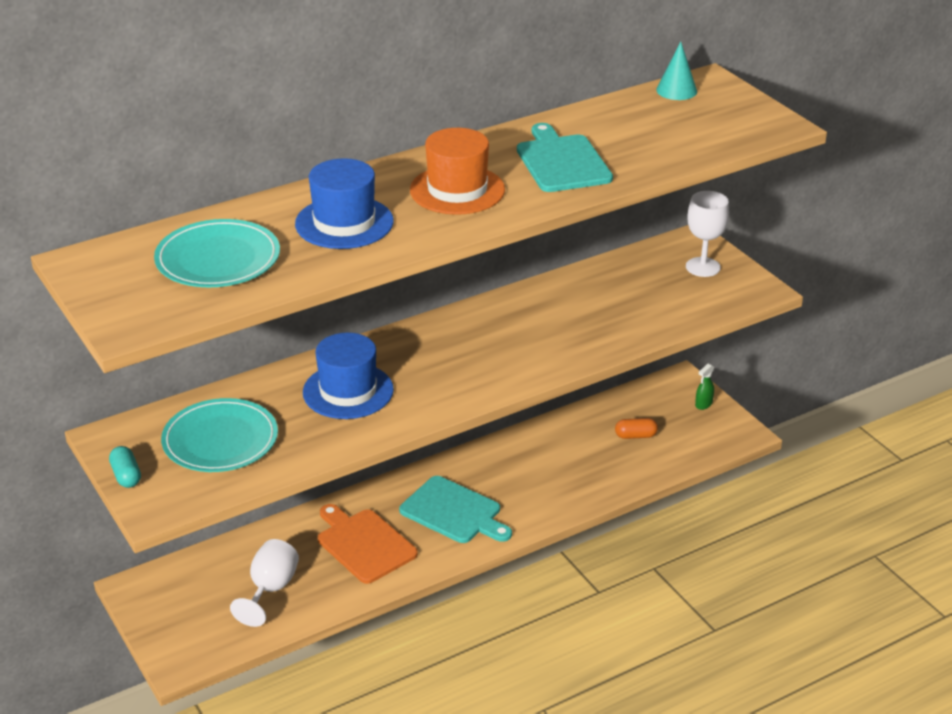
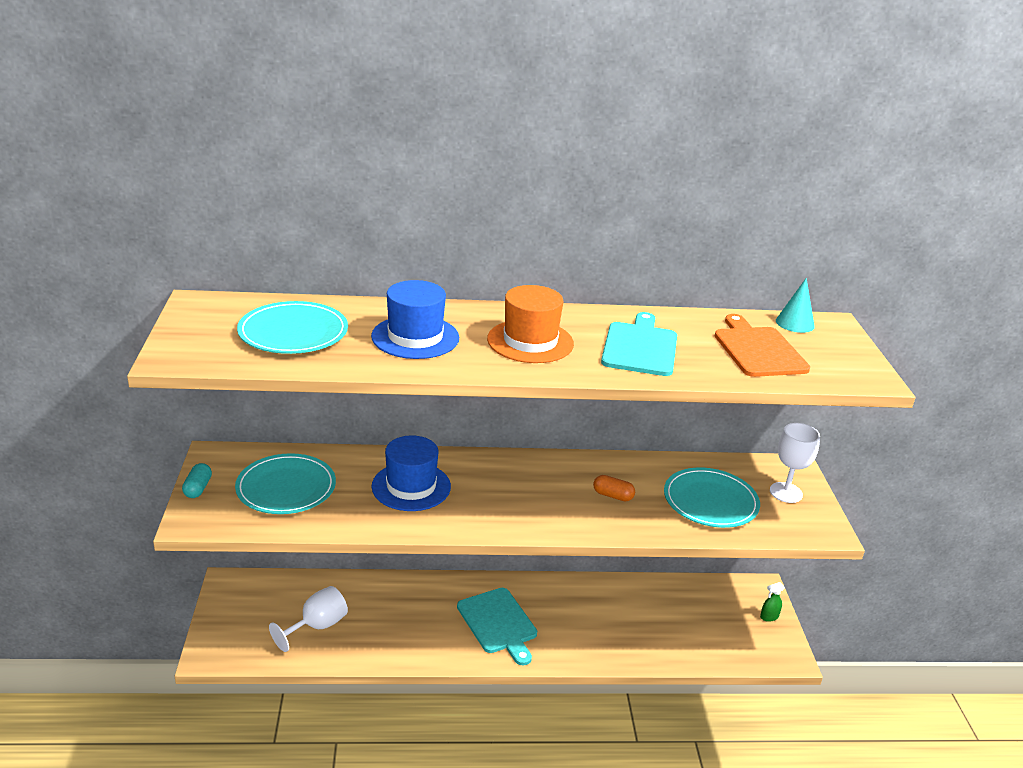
camera: 25 degrees right, 5 degrees down
(364, 544) = (411, 620): orange cutting board -> orange cutting board (758, 350)
(635, 436) = (691, 620): orange capsule -> orange capsule (613, 496)
(642, 300) = (710, 501): none -> turquoise plate

